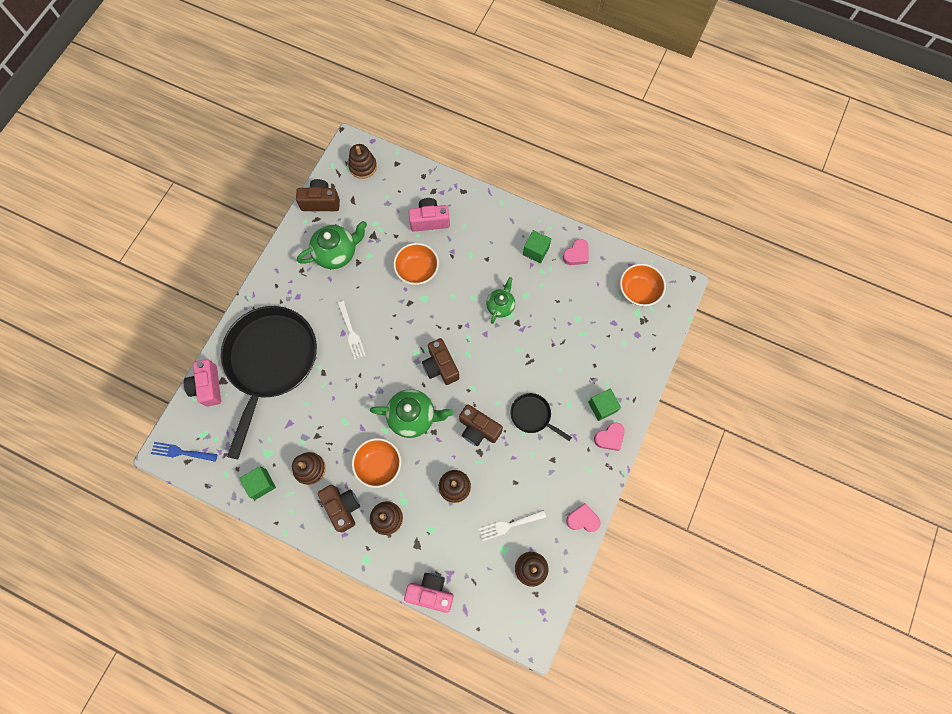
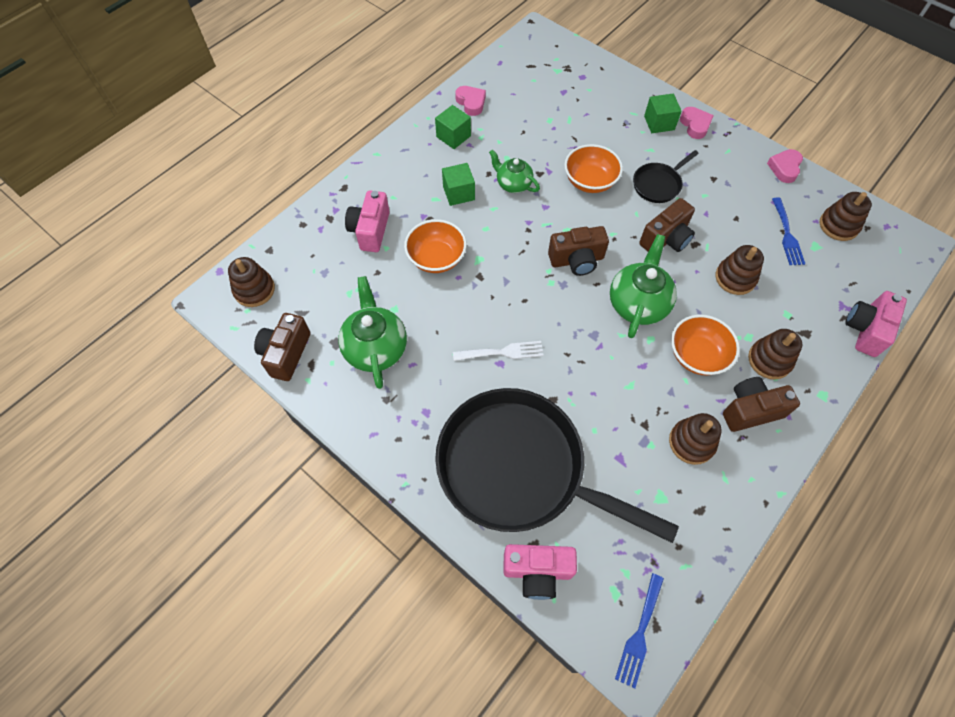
camera: 75 degrees left, 10 degrees down
(261, 484) = (706, 514): green cube -> green cube (458, 193)
(509, 525) = (787, 235): white fork -> blue fork
(638, 291) = (532, 63): orange bowl -> orange bowl (590, 181)

